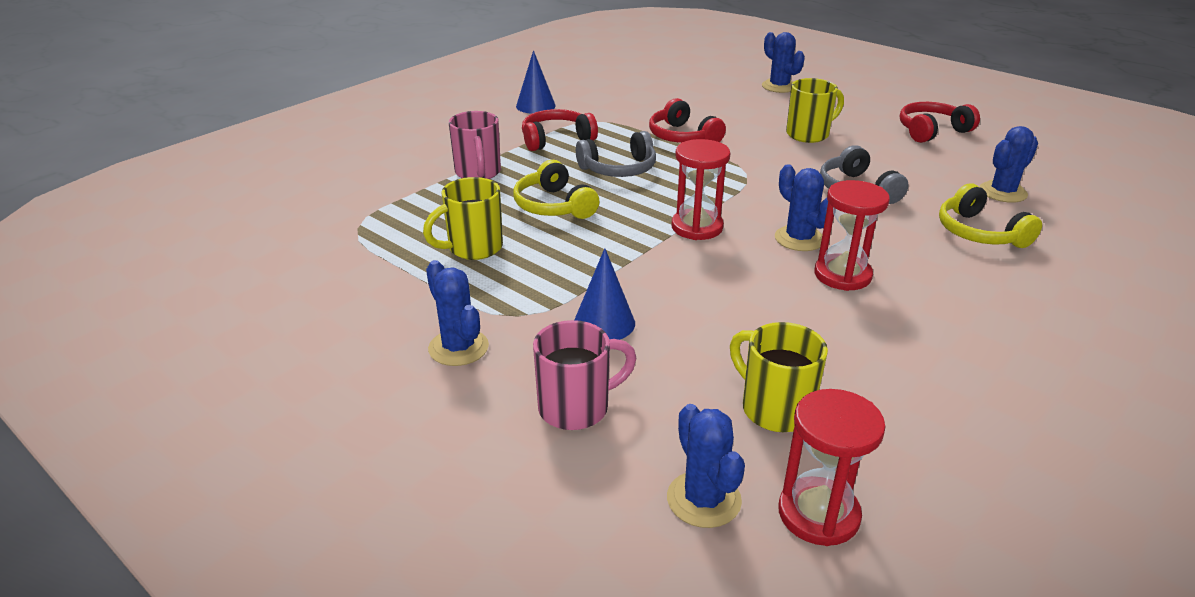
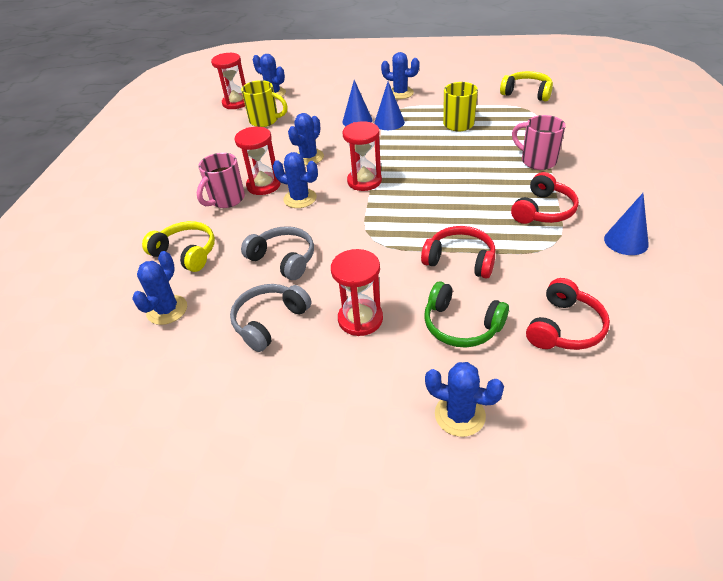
camera: 150 degrees right, 10 degrees up
(554, 206) = (459, 160): yellow headphones -> yellow headphones (527, 93)
(560, 295) = (389, 122): none -> blue cone
(576, 408) = (335, 96): pink mug -> pink mug (226, 200)
(619, 169) = (461, 203): grey headphones -> grey headphones (269, 321)
(731, 110) = (461, 325): none -> green headphones
(744, 290) = (309, 157): none -> blue cactus
(809, 134) = (360, 319): yellow mug -> red hourglass
(932, 131) = (242, 391): red headphones -> red headphones (564, 327)

